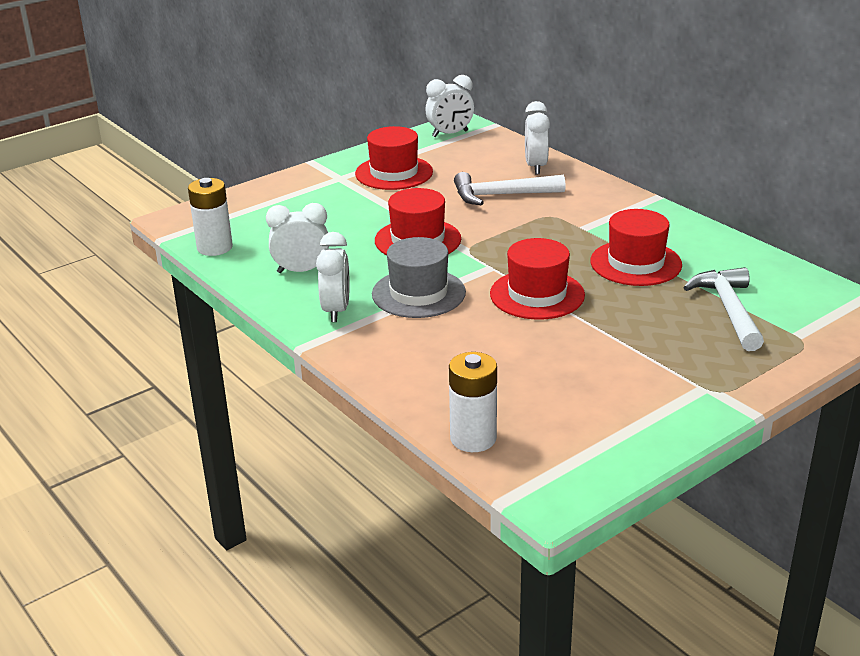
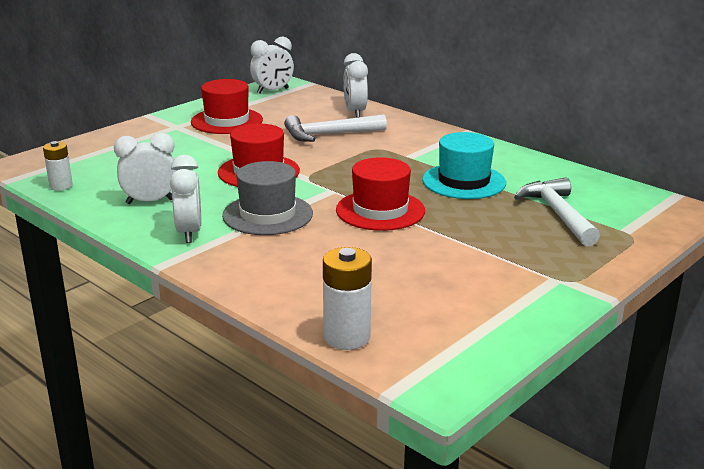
camera: 10 degrees left, 5 degrees down
(214, 247) = (61, 186): white battery -> white battery, size x0.65
(635, 263) = (464, 181): red hat -> turquoise hat

